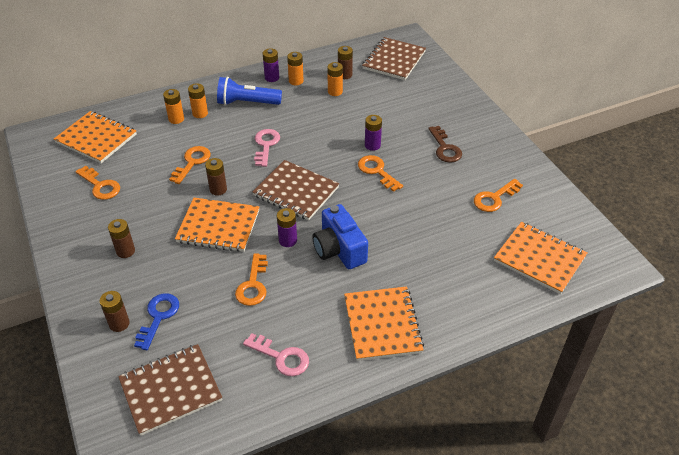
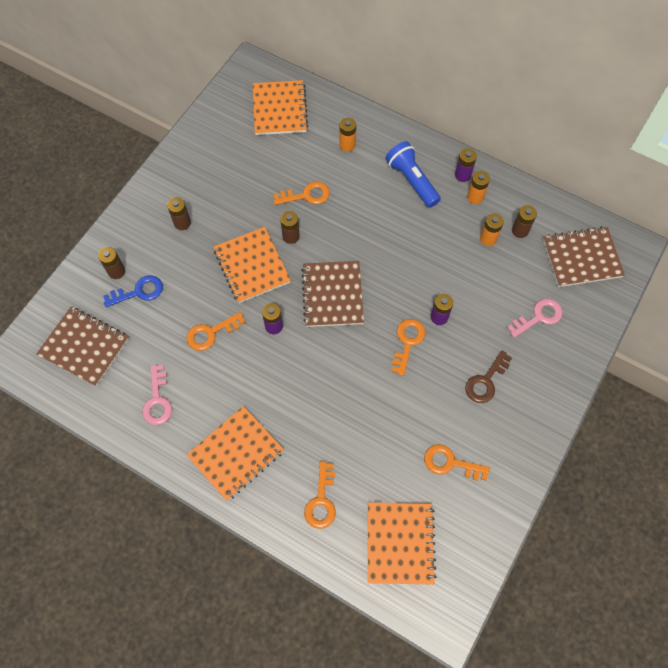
camera: 55 degrees right, 20 degrees up
(100, 186) = (232, 154): orange key -> orange key (321, 500)
(200, 113) = (368, 156): orange battery -> none
(266, 145) = (370, 233): pink key -> pink key (538, 317)
(339, 249) = (292, 371): blue camera -> none

